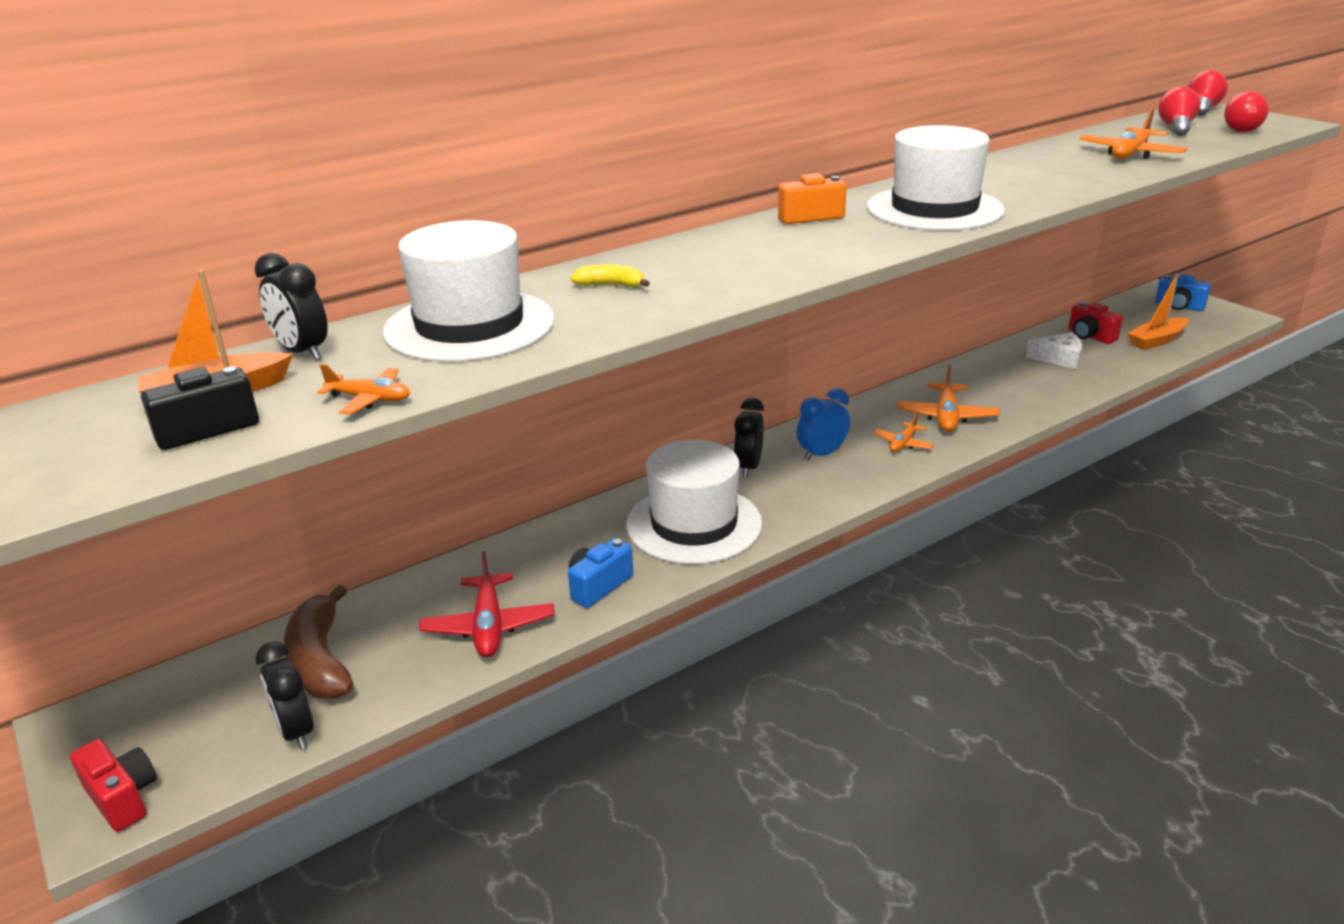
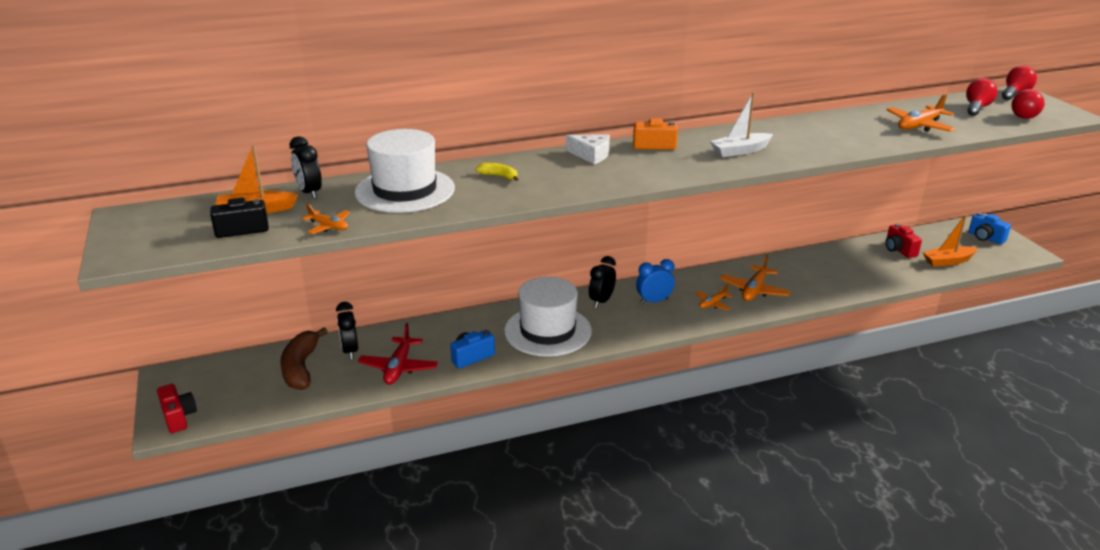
camera: 15 degrees right, 0 degrees up
(296, 731) = (274, 403): black clock -> black clock (350, 351)
(934, 209) = (740, 151): white hat -> white boat
(1059, 358) = (864, 262): white cheese -> white cheese (591, 155)

